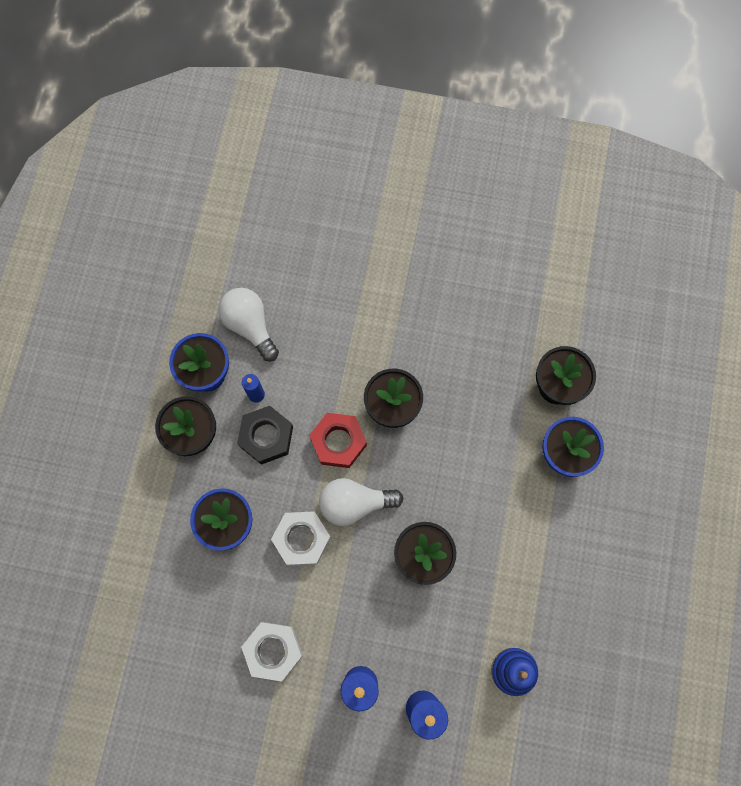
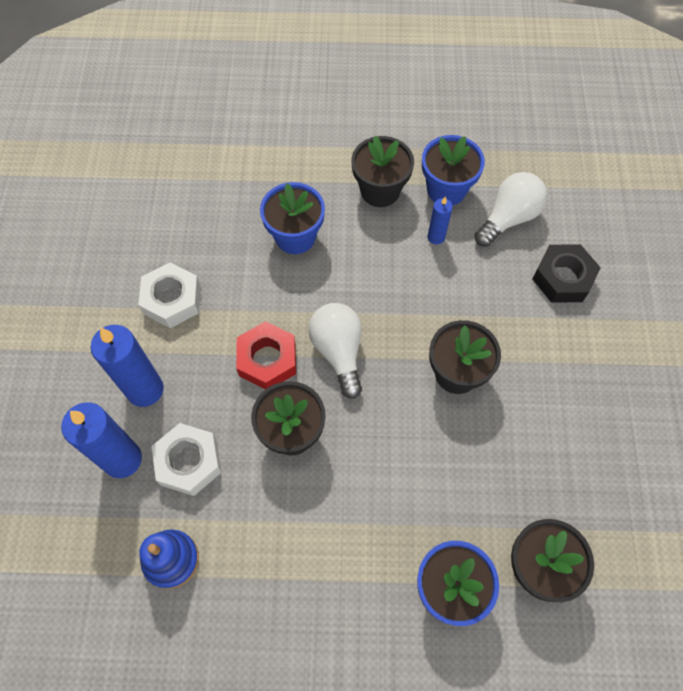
camera: 80 degrees right, 10 degrees down
(266, 437) = (393, 254): black nut -> black nut (562, 278)
(302, 539) = (290, 306): white nut -> white nut (189, 462)
(338, 442) = (403, 324): red nut -> red nut (267, 360)

